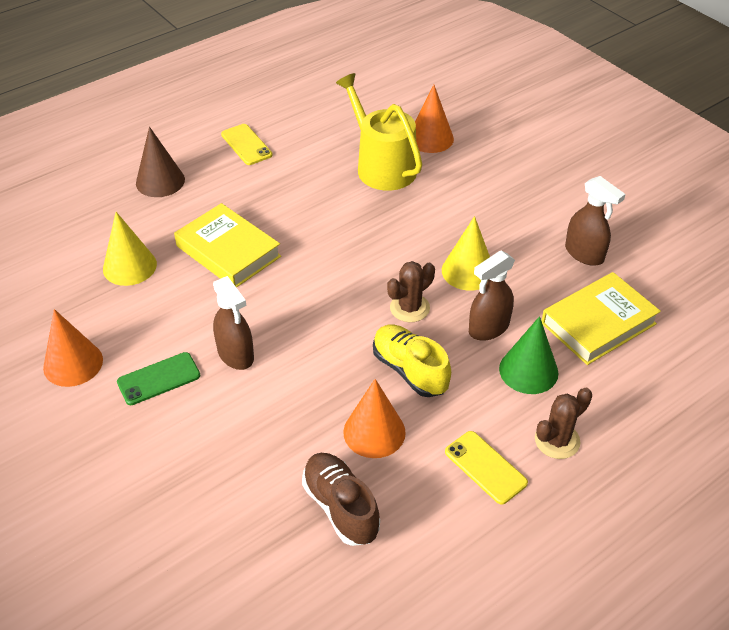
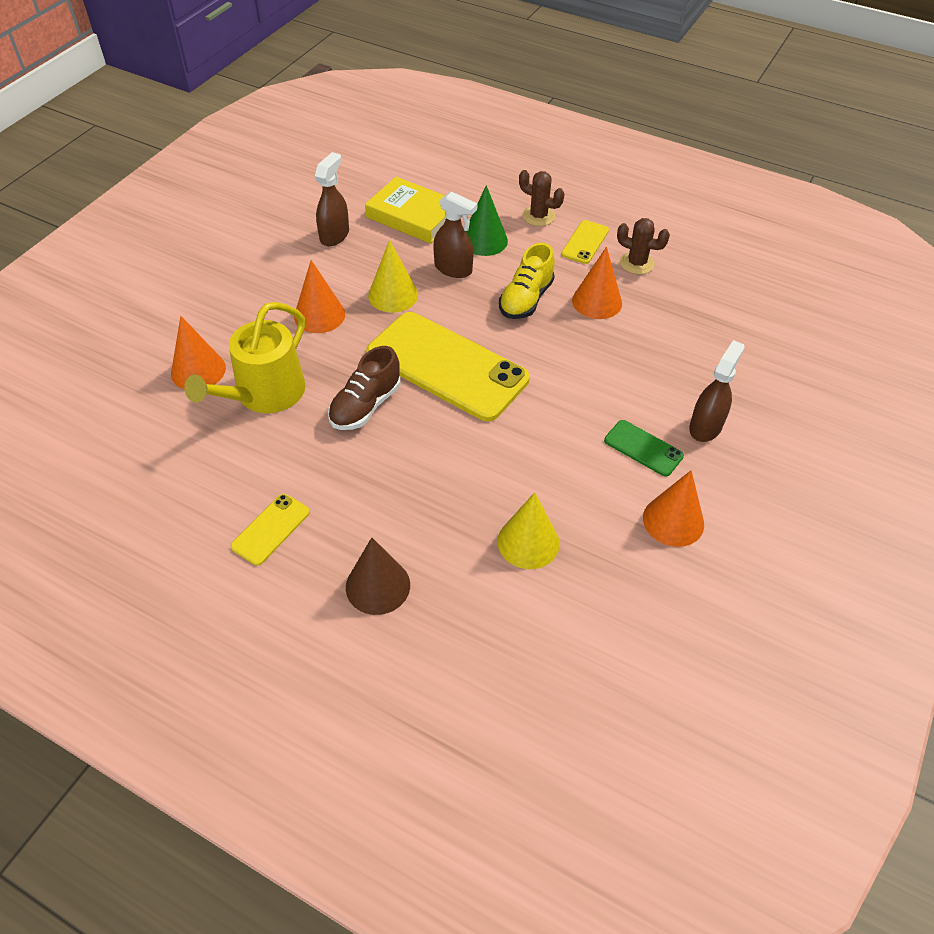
camera: 115 degrees left, 5 degrees up
(228, 251) = (459, 468): yellow book -> none
(236, 355) = (582, 408): brown spray bottle -> brown spray bottle (705, 426)
(340, 507) = (670, 299): brown shoe -> brown shoe (365, 406)
(348, 279) = (447, 366): none -> yellow phone
(409, 308) = (458, 318): brown cactus -> brown cactus (637, 263)
(463, 216) = (319, 315): none -> orange cone

